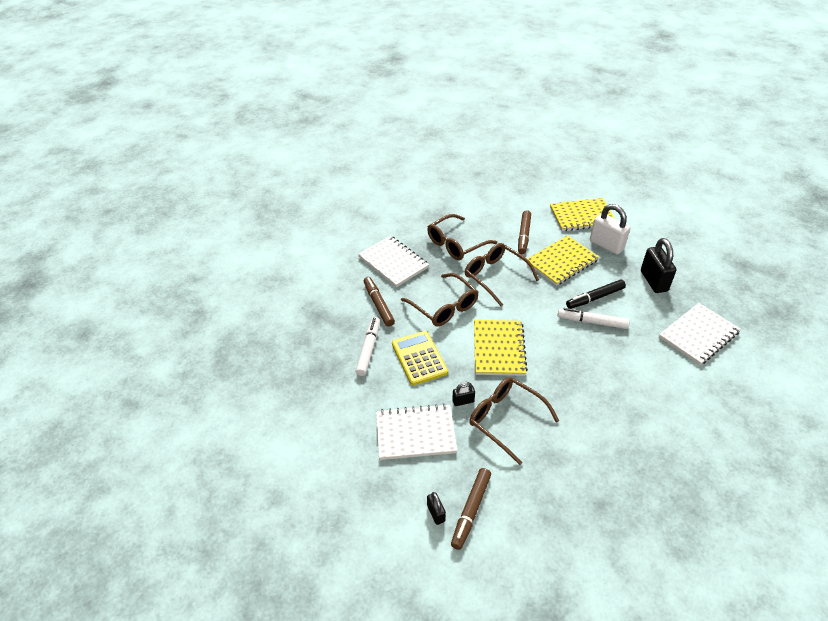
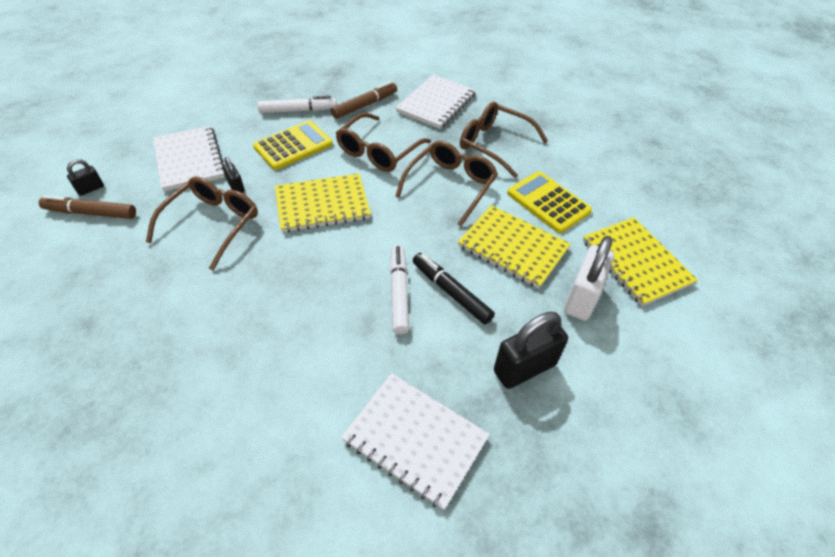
camera: 70 degrees right, 5 degrees up
(523, 235) = (548, 202): brown marker -> yellow calculator

